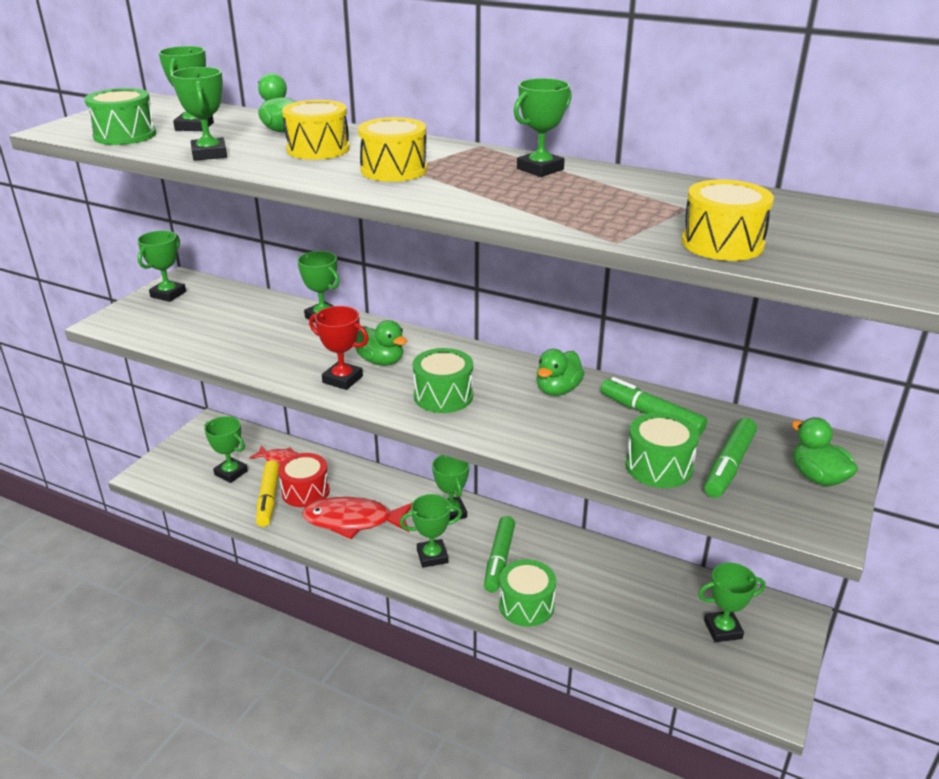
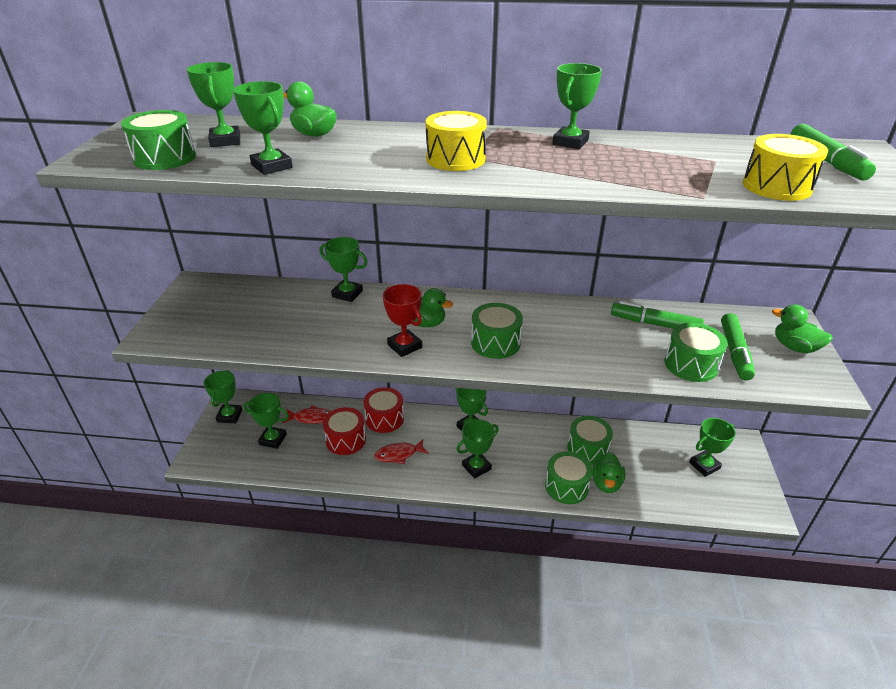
camera: 20 degrees left, 5 degrees up
(168, 294) = (192, 299): green trophy -> green trophy (229, 416)
(269, 499) = (318, 454): yellow marker -> none
(318, 149) = (367, 148): yellow drum -> none
(342, 379) = (404, 346): red trophy -> red trophy turned 45 degrees clockwise
(353, 521) = (398, 454): red fish -> red fish, size x0.58
(360, 480) = (384, 418): none -> red drum
(499, 559) = (527, 456): green marker -> green marker (826, 161)
(557, 390) = (576, 319): green duck -> green duck (606, 483)
(580, 571) = (587, 449): none -> green drum

